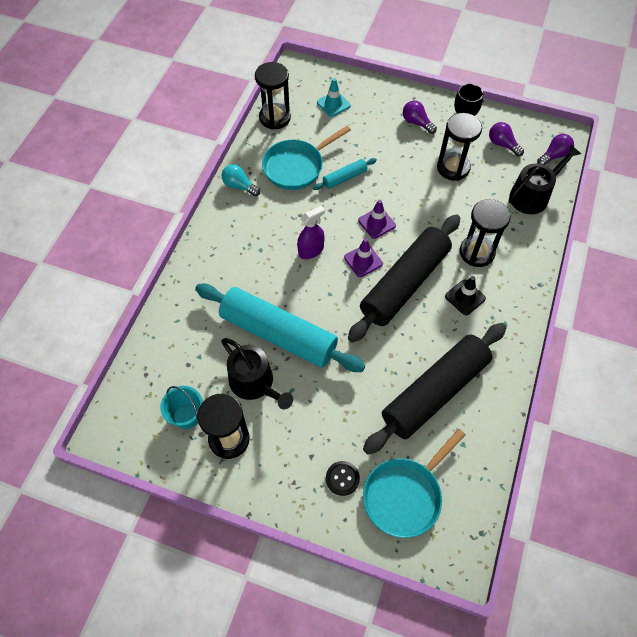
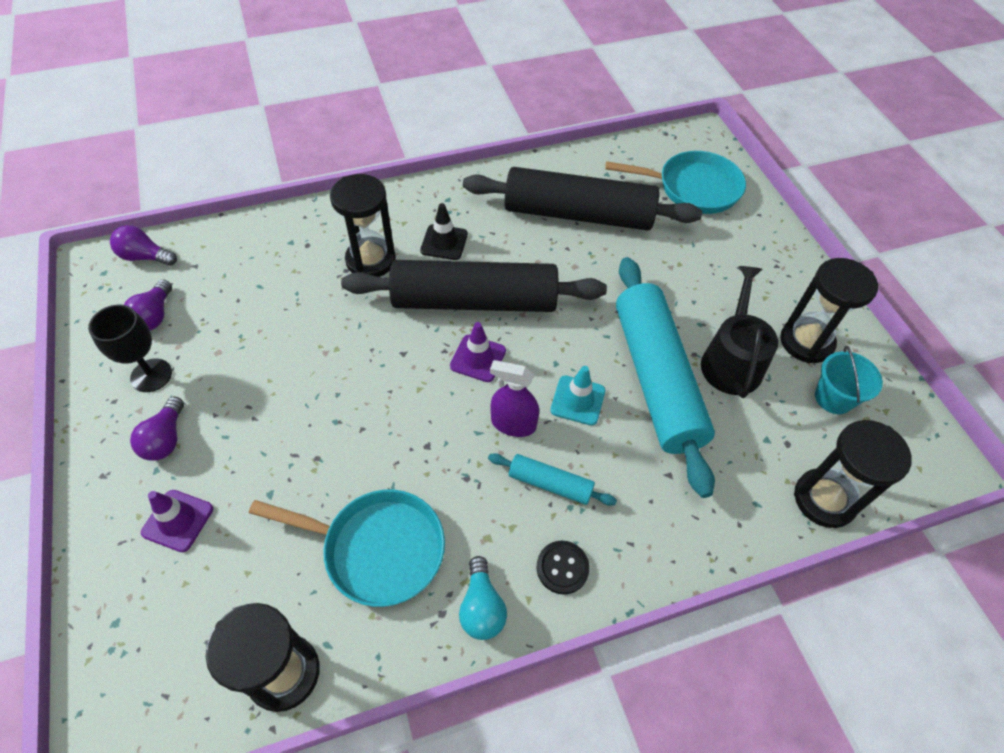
camera: 130 degrees left, 5 degrees down
(333, 104) = (187, 592): turquoise traffic cone -> turquoise traffic cone (577, 400)
(342, 478) = (731, 234): black button -> black button (562, 568)
(344, 178) = (352, 465): turquoise rolling pin -> turquoise rolling pin (550, 484)
(376, 223) = (406, 378): purple traffic cone -> purple traffic cone (178, 520)
(453, 168) = (239, 347): black hourglass -> black hourglass (824, 499)
(532, 195) = (236, 249): black watering can -> none

